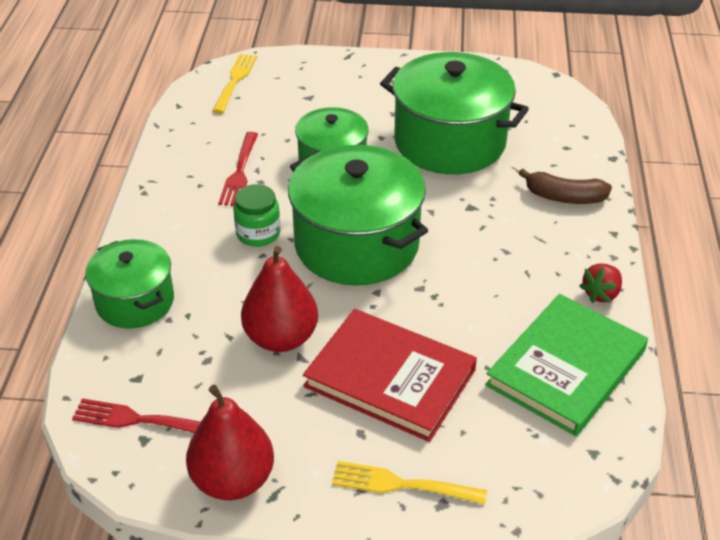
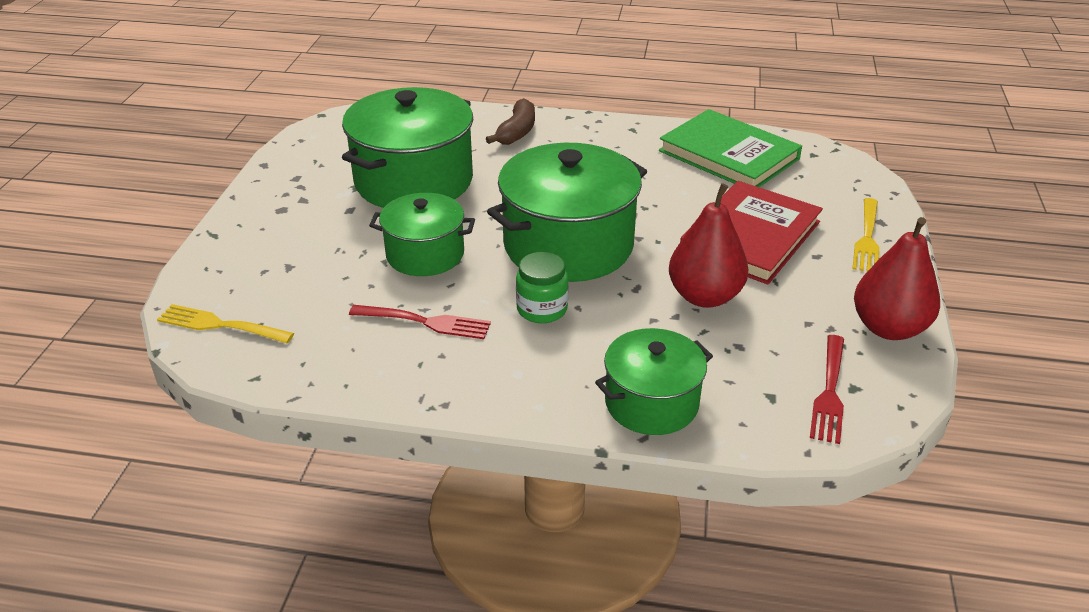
camera: 85 degrees left, 5 degrees down
(601, 294) = (644, 131): red strawberry -> none

